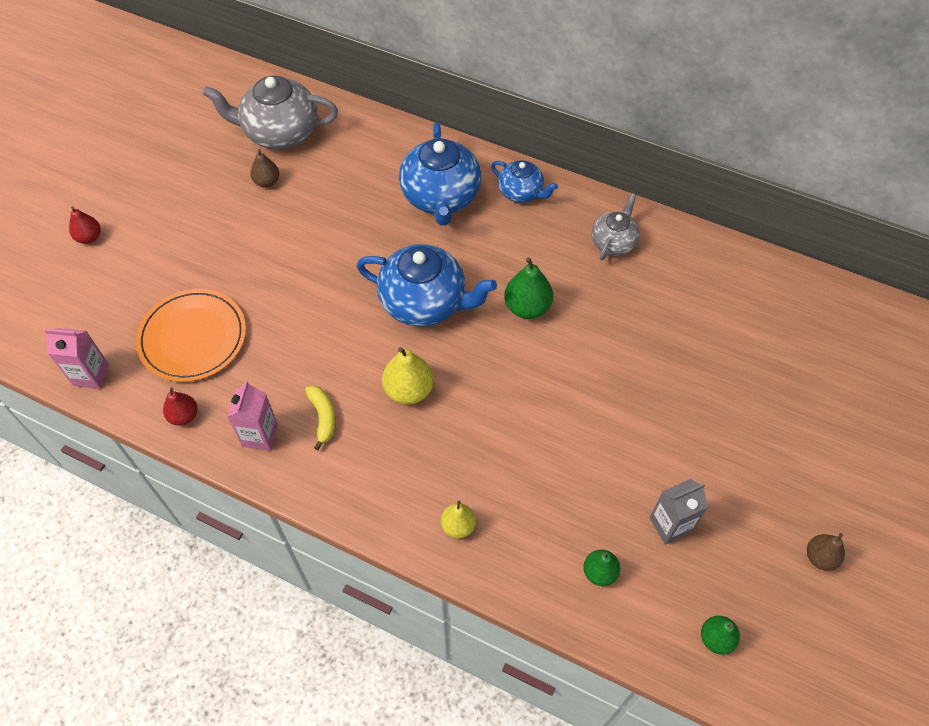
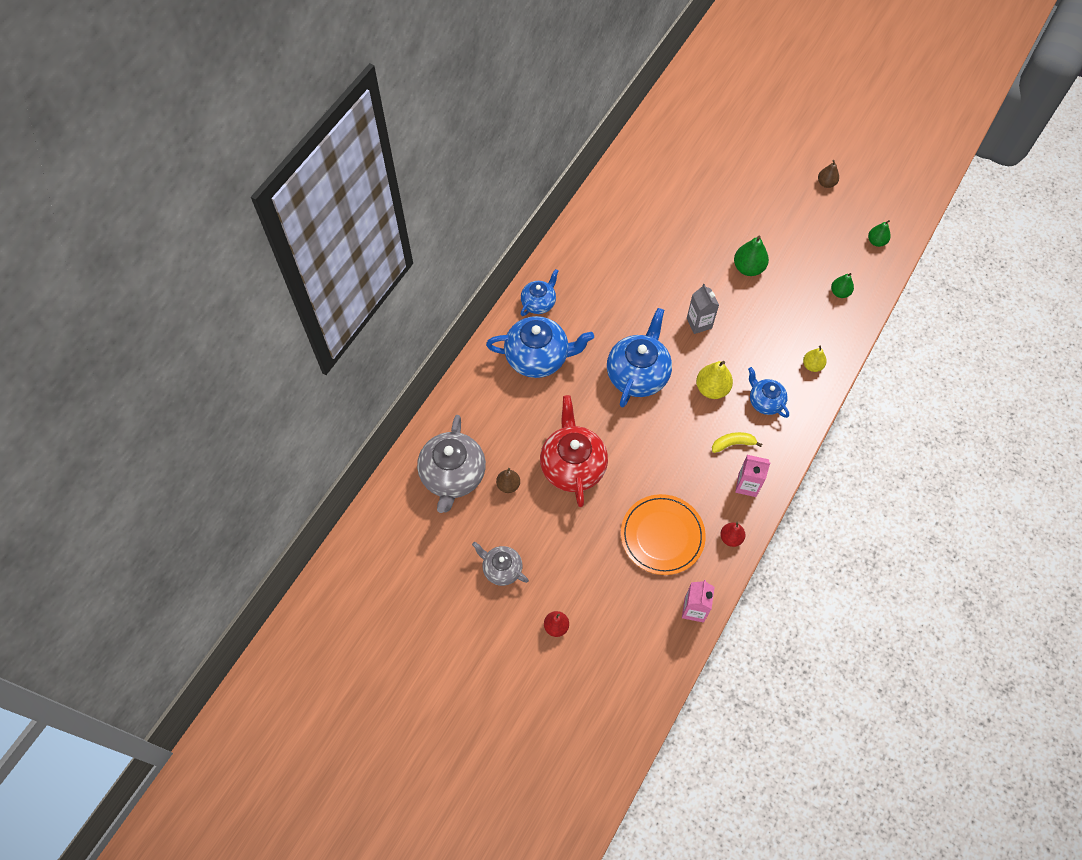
camera: 85 degrees left, 5 degrees up
(291, 240) = (572, 466): none -> red teapot
(392, 459) = (765, 401): none -> blue teapot
(527, 307) = (645, 310): green pear -> green pear (748, 268)
(613, 242) = (591, 250): grey teapot -> grey teapot (501, 569)
(670, 525) = (808, 252): grey carton -> grey carton (699, 323)

